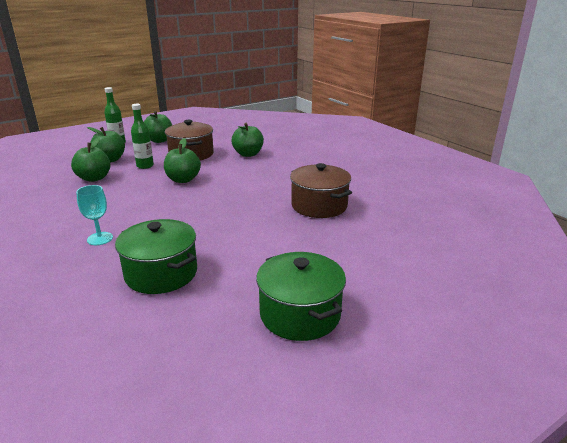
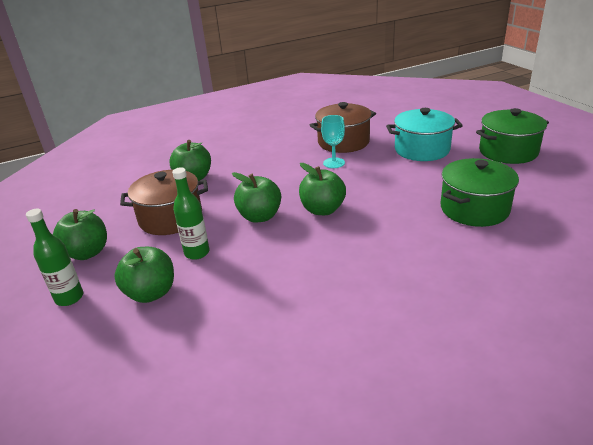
camera: 80 degrees left, 5 degrees up
(94, 178) = (227, 296): green apple -> green apple (322, 210)
(100, 238) = (414, 255): turquoise goblet -> turquoise goblet (334, 163)
(303, 249) = (422, 149): none -> turquoise pot

